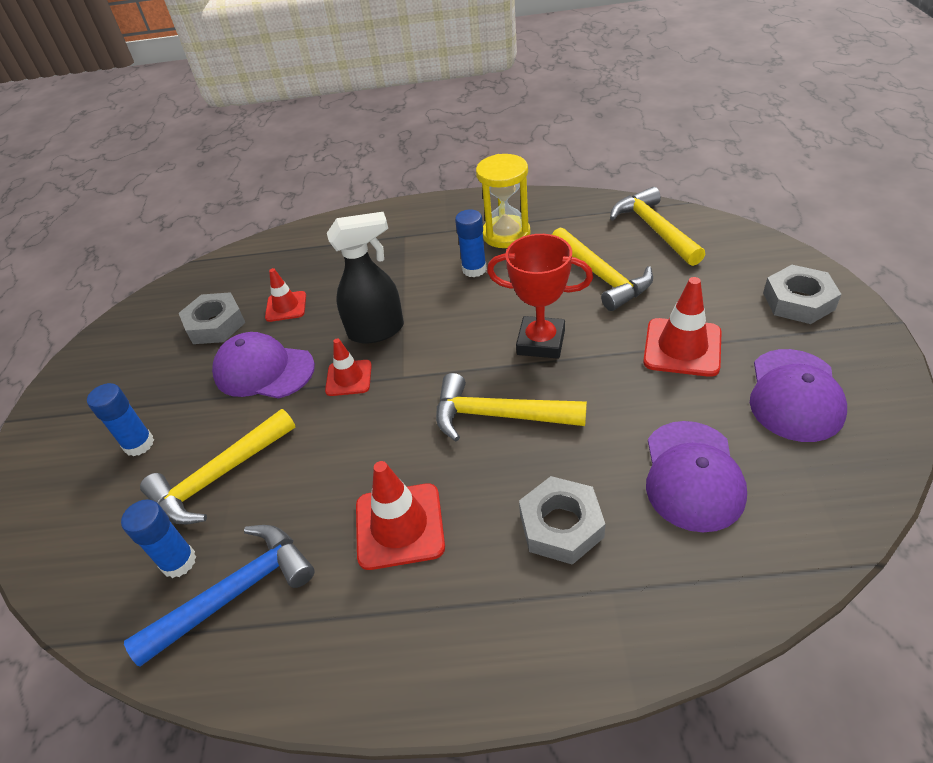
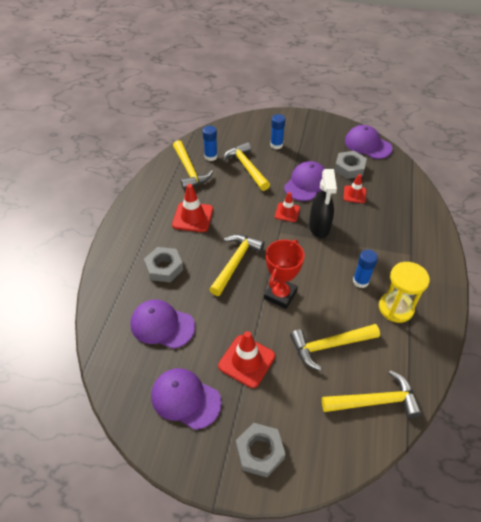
camera: 100 degrees right, 5 degrees up
(147, 314) = (367, 145): none -> purple cap
(235, 593) = (189, 170): blue hammer -> yellow hammer

